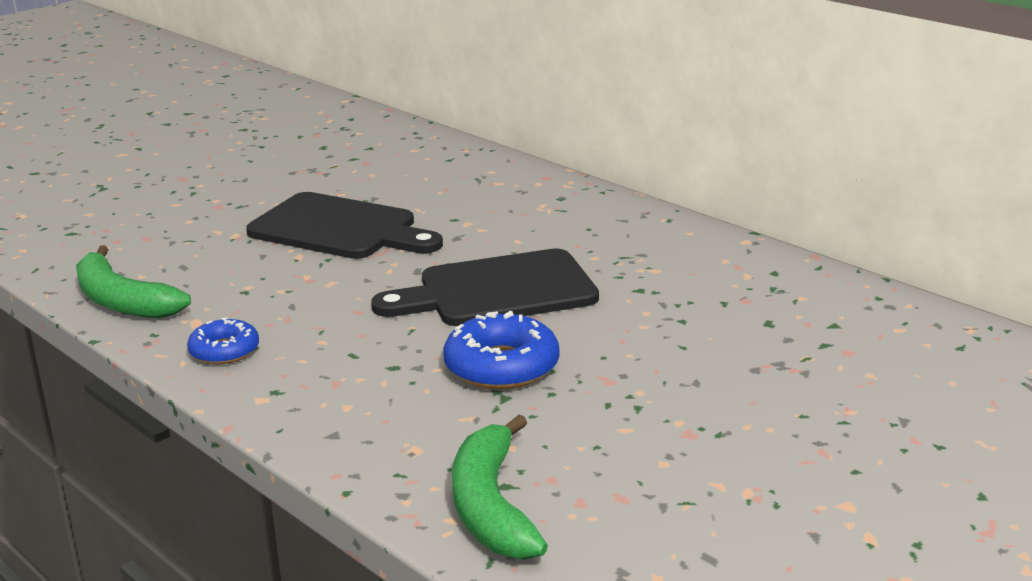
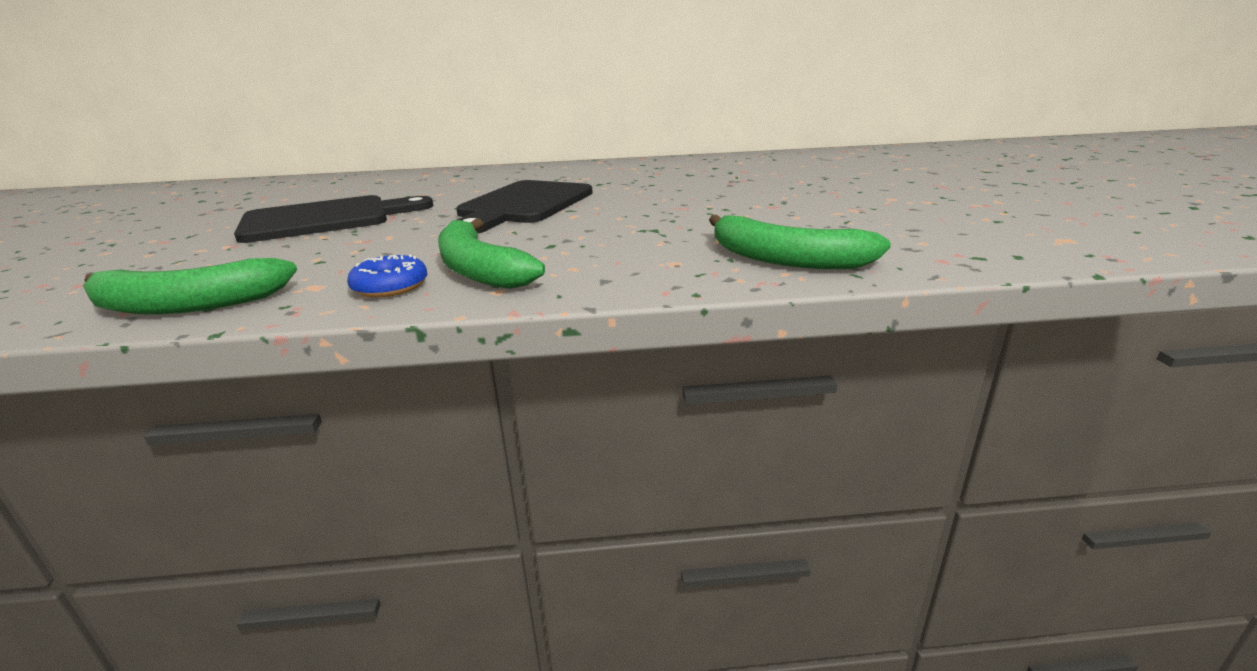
camera: 50 degrees left, 0 degrees up
(296, 367) = (479, 270): none -> green banana
(501, 366) = (616, 222): blue donut -> none

